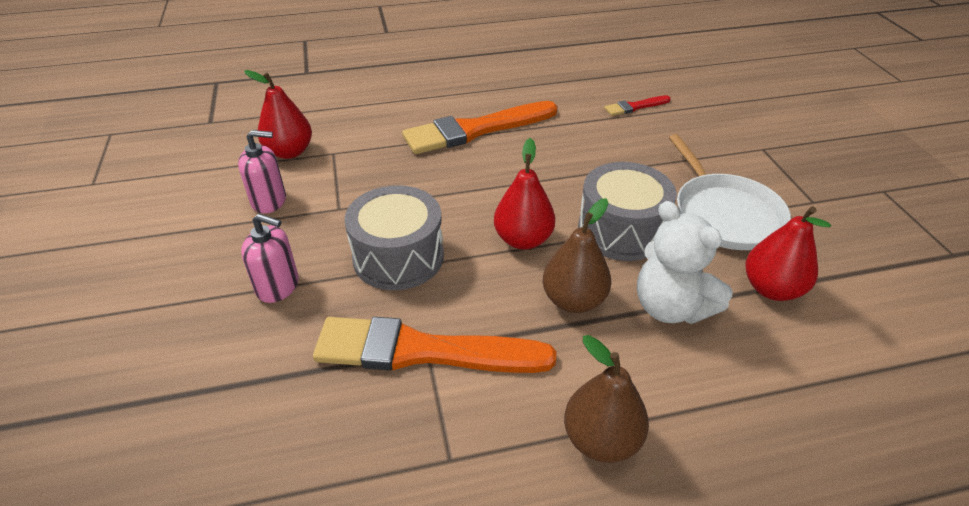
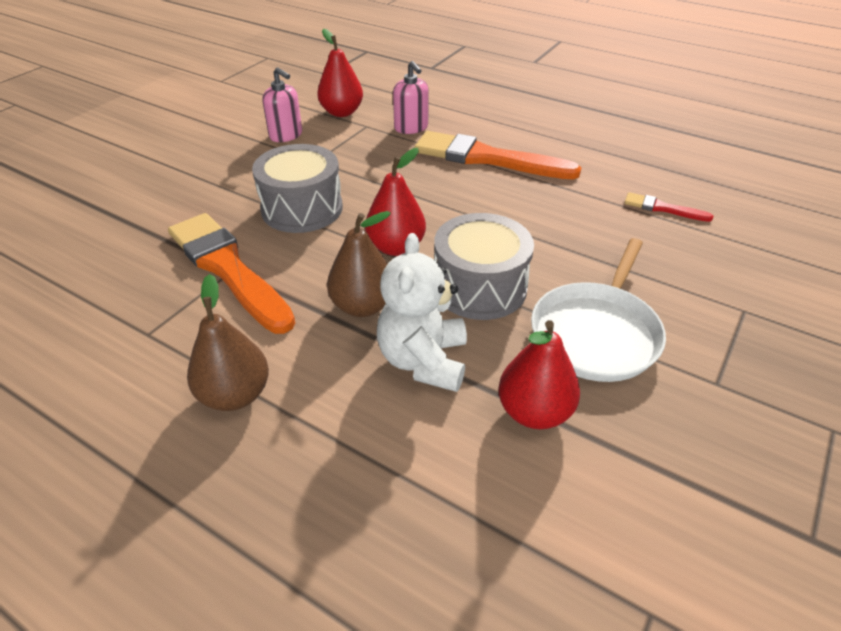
camera: 45 degrees right, 0 degrees up
(278, 286) = (217, 184): pink soap dispenser -> pink soap dispenser (411, 128)

